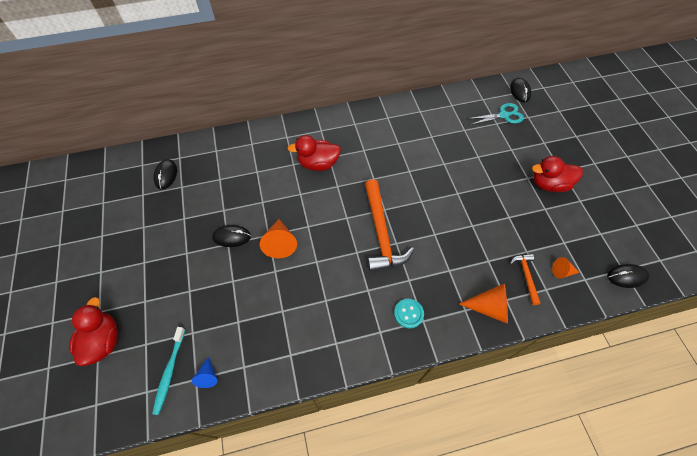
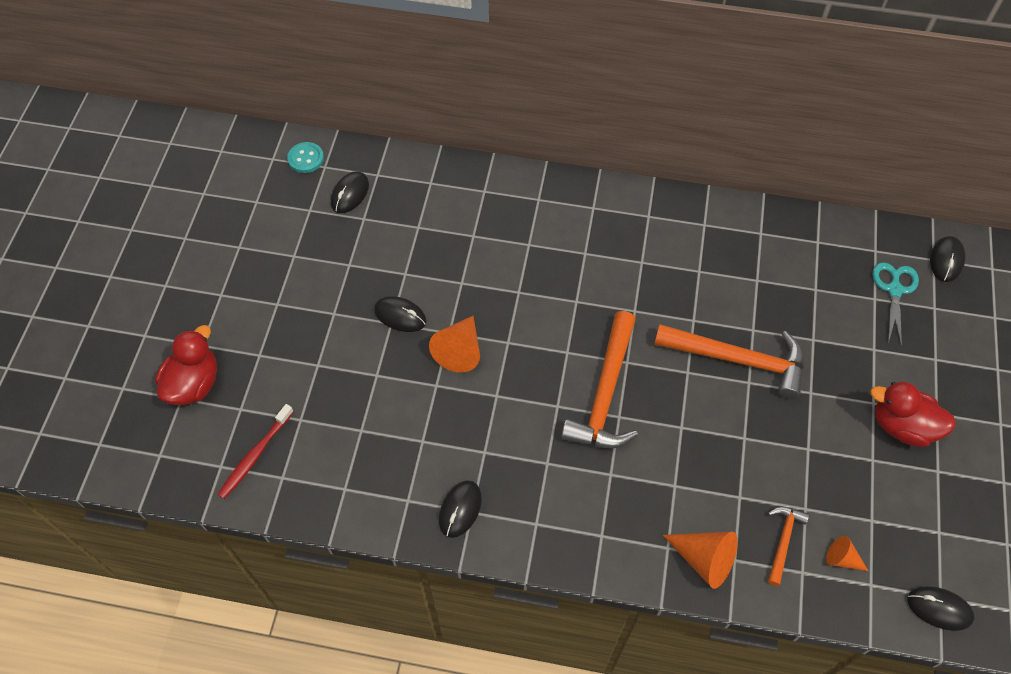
camera: 25 degrees right, 0 degrees up
(169, 372) = (255, 455): turquoise toothbrush -> red toothbrush
(208, 376) = (298, 480): blue cone -> none
(318, 164) = (564, 257): red duck -> none
(327, 345) = (460, 509): none -> black mouse
(408, 313) = (586, 517): turquoise button -> turquoise button (305, 158)
(445, 183) = (738, 360): none -> orange hammer
(504, 115) = (894, 290): turquoise scissors -> turquoise scissors turned 90 degrees counterclockwise

